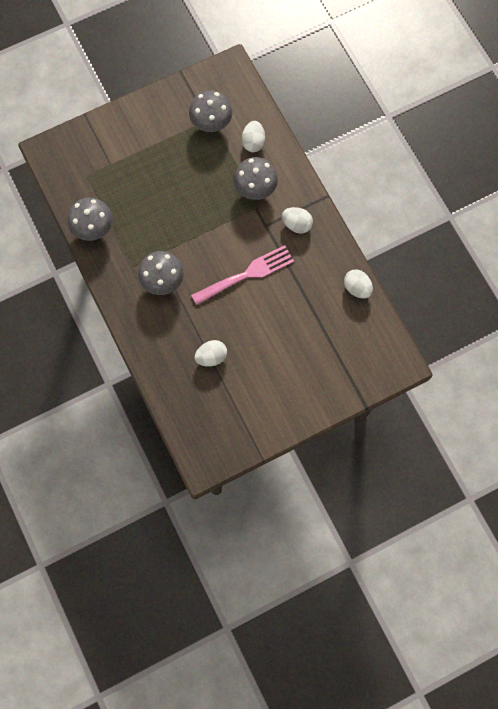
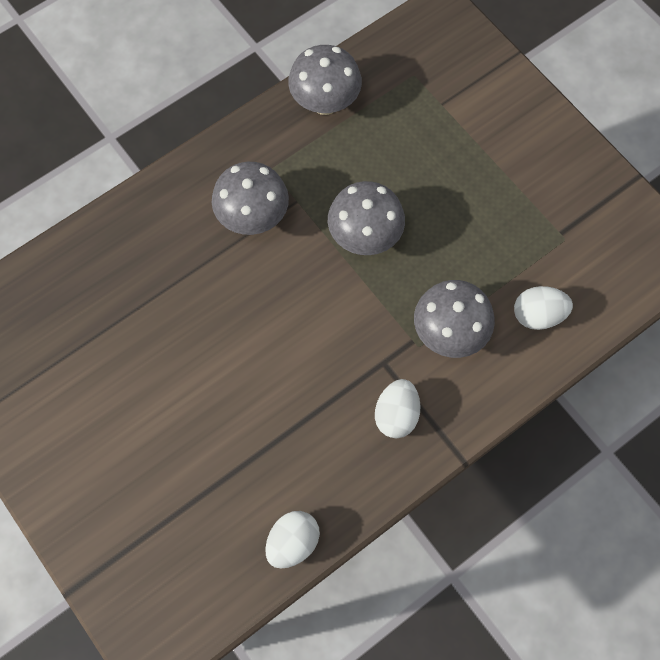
camera: 80 degrees right, 5 degrees down
(211, 123) = (555, 241): grey mushroom -> grey mushroom (365, 237)
(211, 357) = (131, 314): white egg -> none
(246, 274) = (286, 346): pink fork -> none

